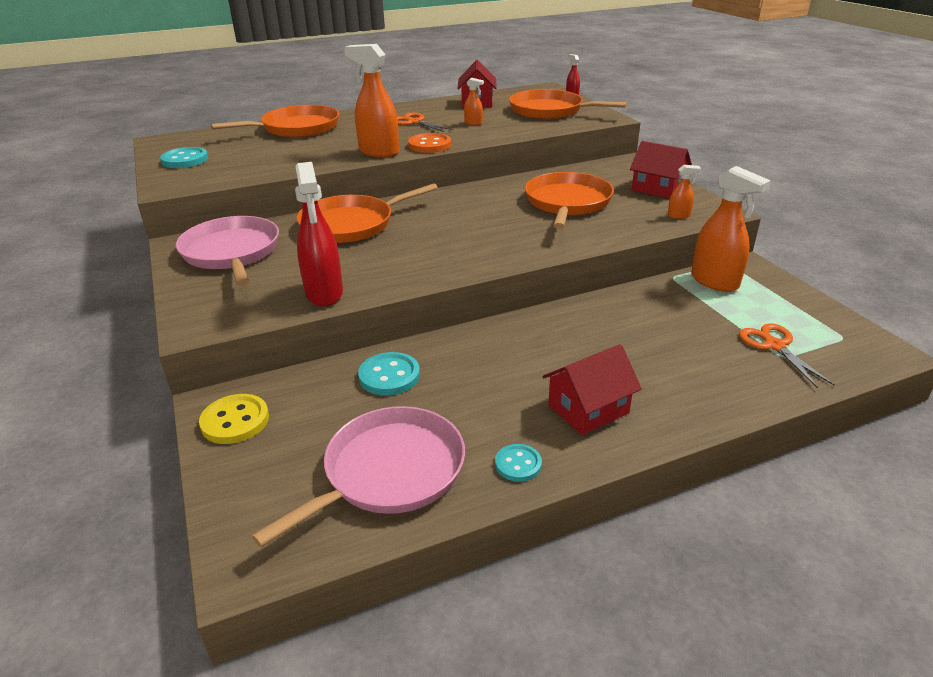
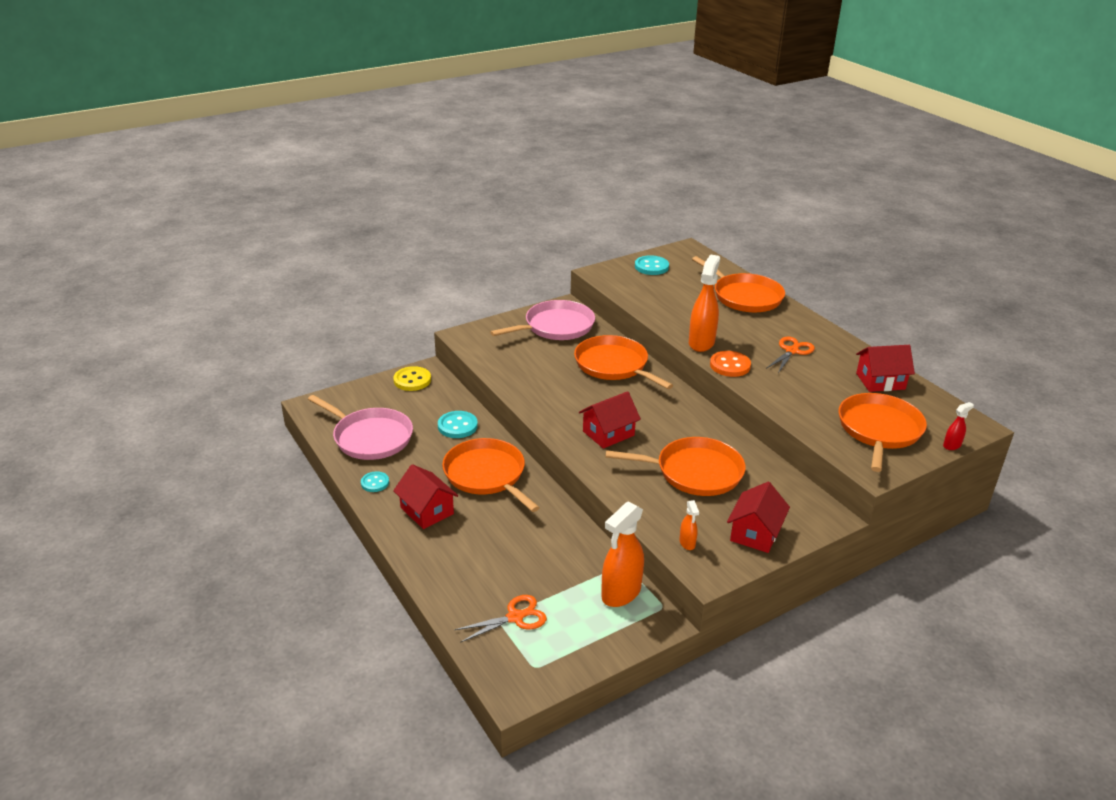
camera: 80 degrees right, 0 degrees up
(324, 293) = (506, 371): red spray bottle -> none
(473, 123) = (807, 384): orange spray bottle -> none
(493, 237) = (608, 433): none -> red house
(511, 354) = (487, 475): none -> orange pan

